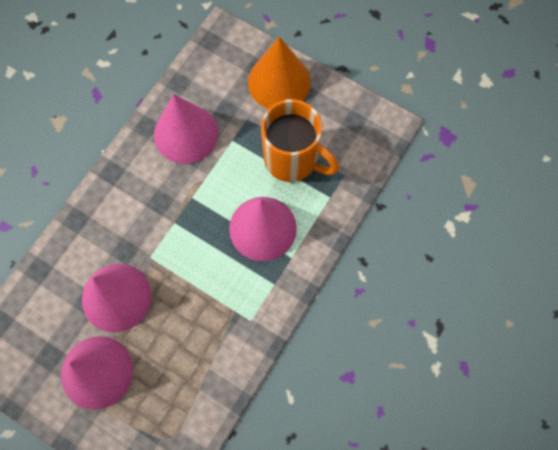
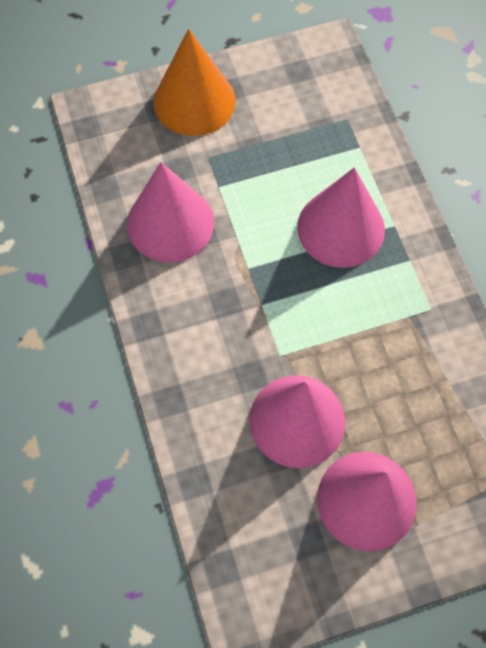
camera: 50 degrees left, 5 degrees down
(293, 160) = (291, 150): orange mug -> none

